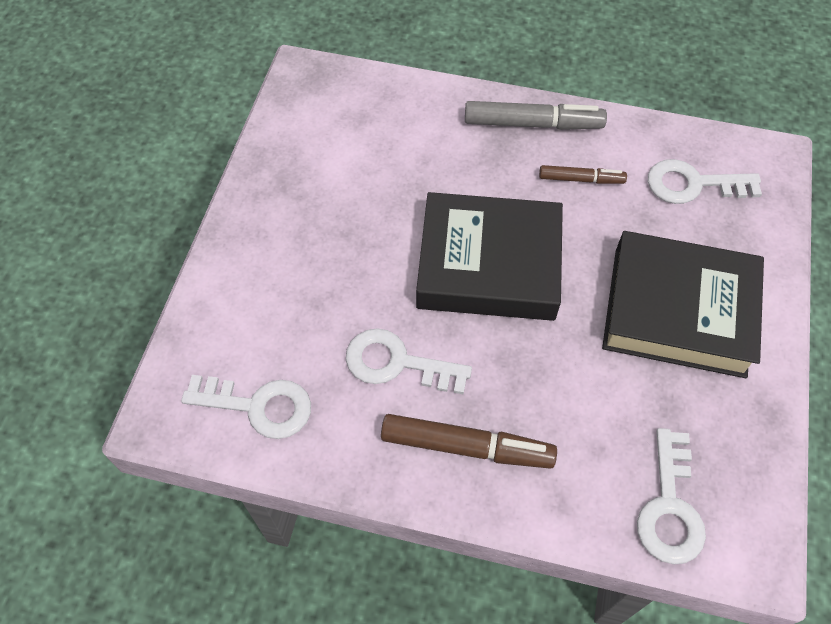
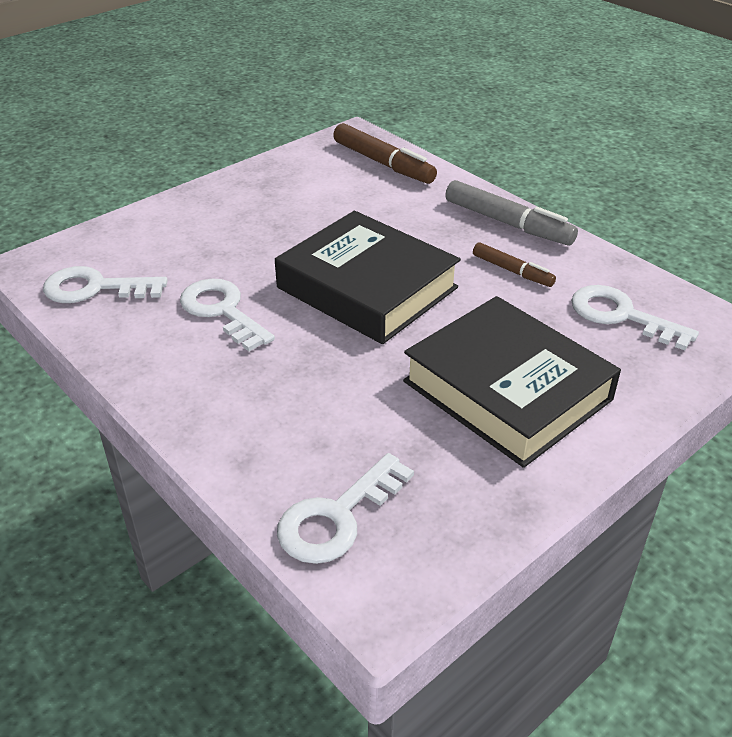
camera: 35 degrees right, 20 degrees down
(258, 406) = (95, 288): white key -> white key turned 135 degrees clockwise
(466, 447) = (212, 385): brown marker -> brown marker (383, 163)

